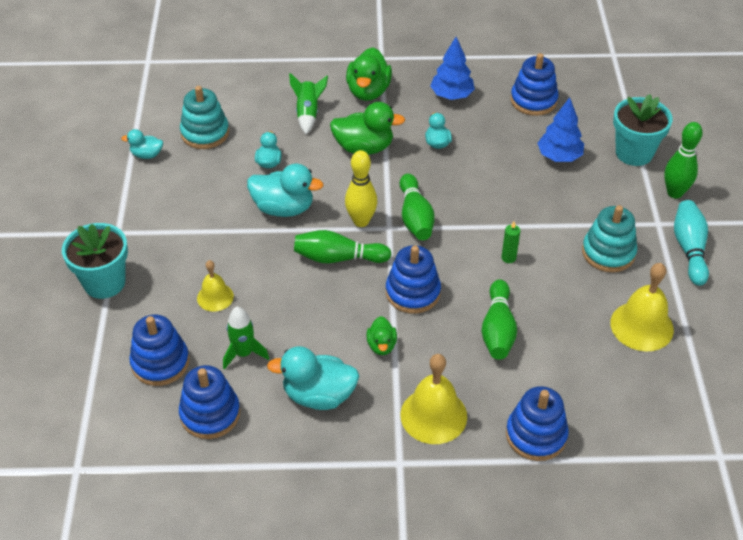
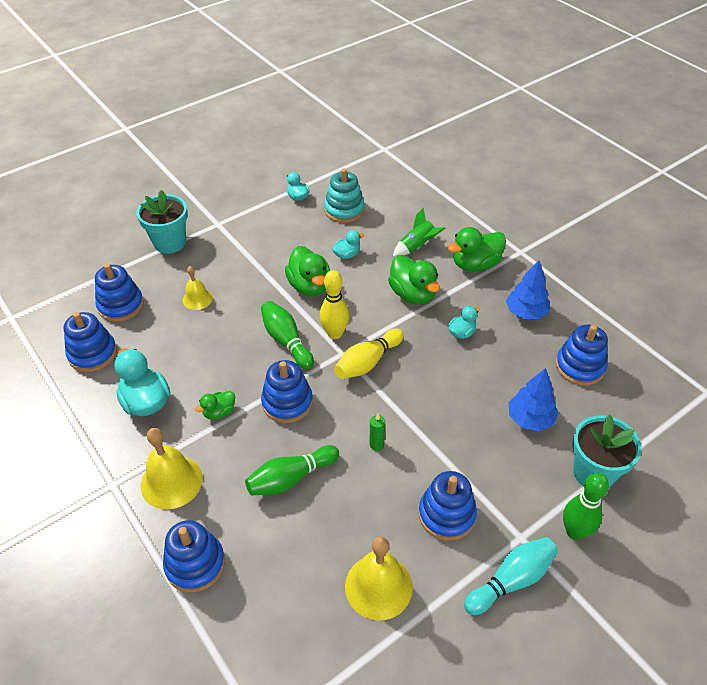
camera: 55 degrees right, 0 degrees up
(243, 353) = (157, 341): green rocket -> none
(283, 208) = (309, 286): turquoise duck -> green duck
(415, 217) = (368, 362): green bowling pin -> yellow bowling pin
(608, 252) = (446, 514): turquoise stacking toy -> blue stacking toy

